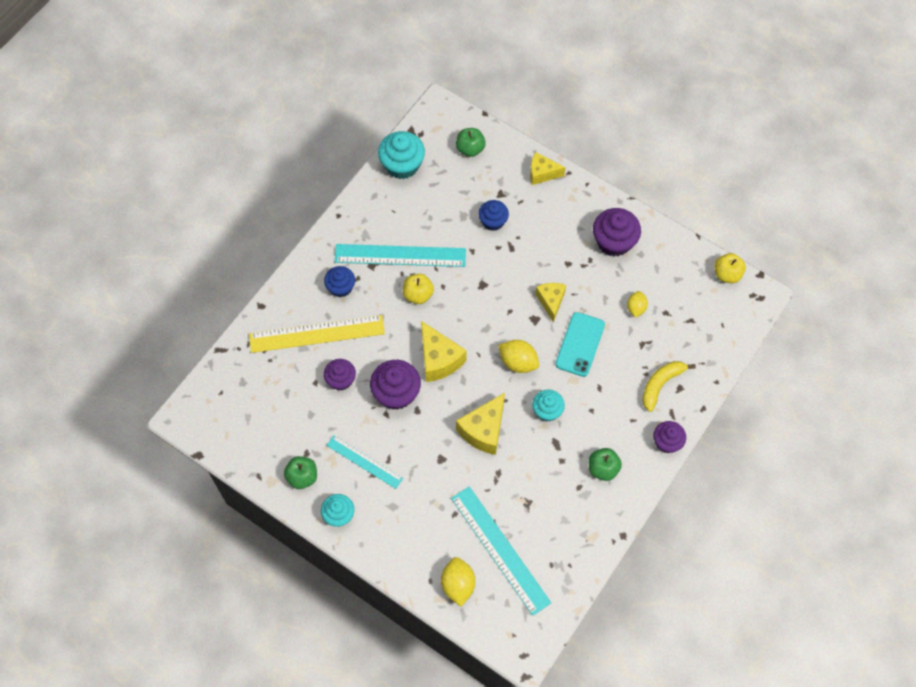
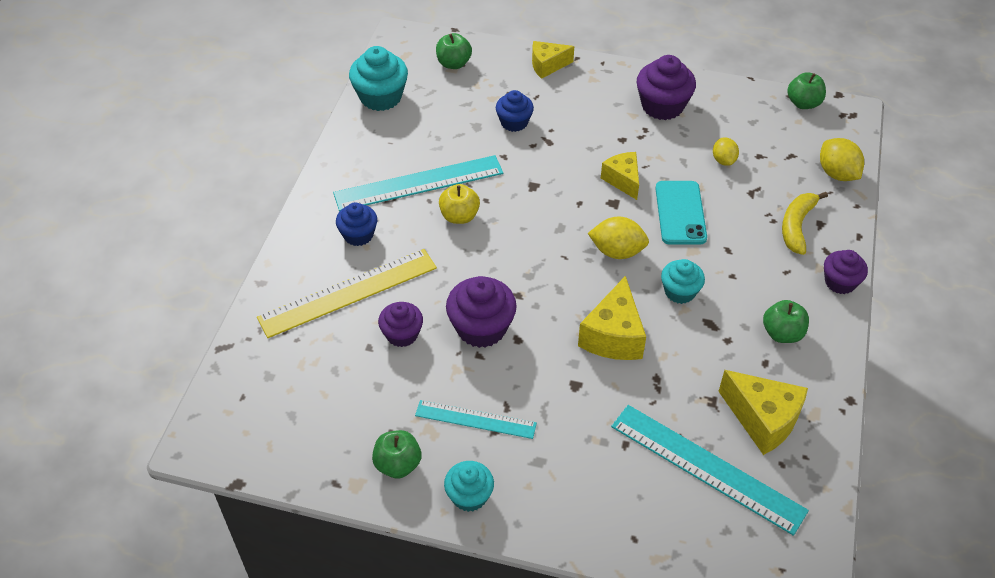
camera: 20 degrees left, 15 degrees down
(439, 359) = (518, 276): yellow cheese -> yellow cheese (762, 420)
(458, 585) = (674, 530): yellow lemon -> yellow lemon (837, 173)
(727, 274) = (803, 103): yellow apple -> green apple

